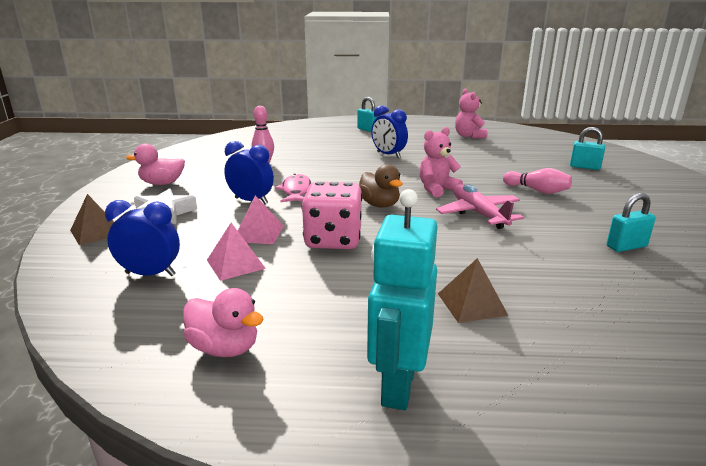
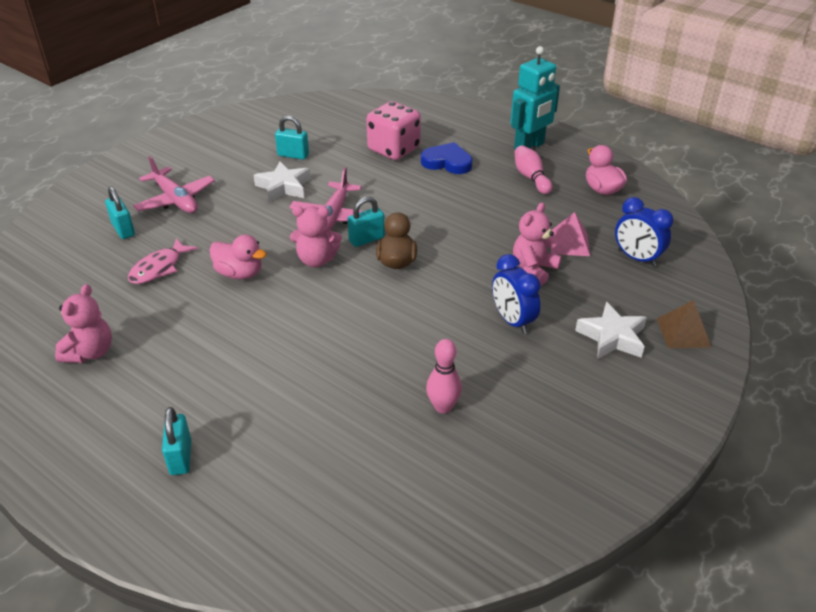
camera: 145 degrees left, 15 degrees up
(162, 183) = (601, 410): pink duck -> pink duck (239, 273)
(258, 233) = (533, 269): pink pyramid -> pink teddy bear
(296, 191) = (454, 319): pink fish -> pink fish (159, 268)
(333, 240) = (479, 237): pink dice -> pink dice (394, 149)
(388, 155) = (267, 351): blue clock -> none
(425, 209) = (366, 239): none -> turquoise padlock
(472, 304) = (447, 162): brown pyramid -> blue heart
(537, 190) = (236, 220): pink bowling pin -> pink bowling pin (531, 177)
(563, 219) = (284, 187): none -> white star
(606, 187) = (175, 200): none -> pink plane

